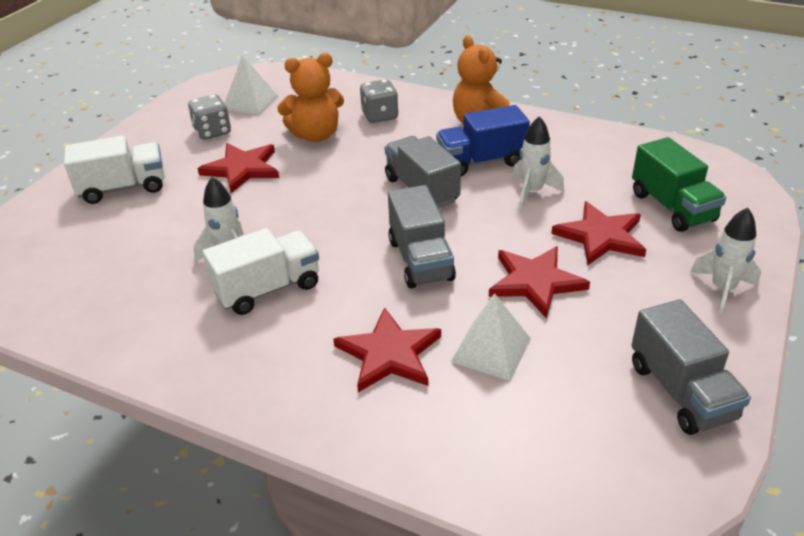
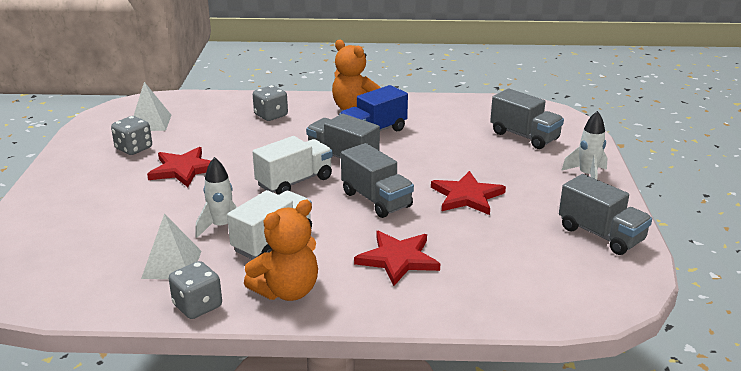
camera: 25 degrees left, 10 degrees down
(123, 188) = (85, 201): white truck -> white truck (294, 182)
(135, 354) = (197, 306): none -> grey dice
(315, 135) = (228, 136): orange teddy bear -> orange teddy bear (287, 291)
(491, 350) = (466, 240): white pyramid -> white pyramid (172, 264)
(532, 192) = (424, 144): white rocket -> none
(601, 236) = (491, 161): red star -> none
(672, 207) = (524, 136): green truck -> grey truck

